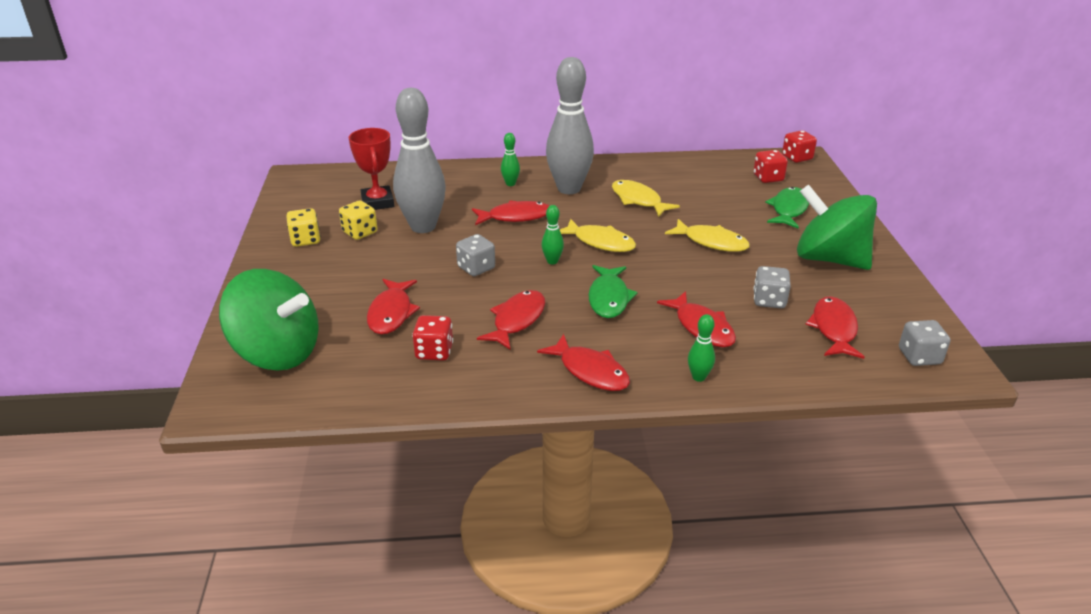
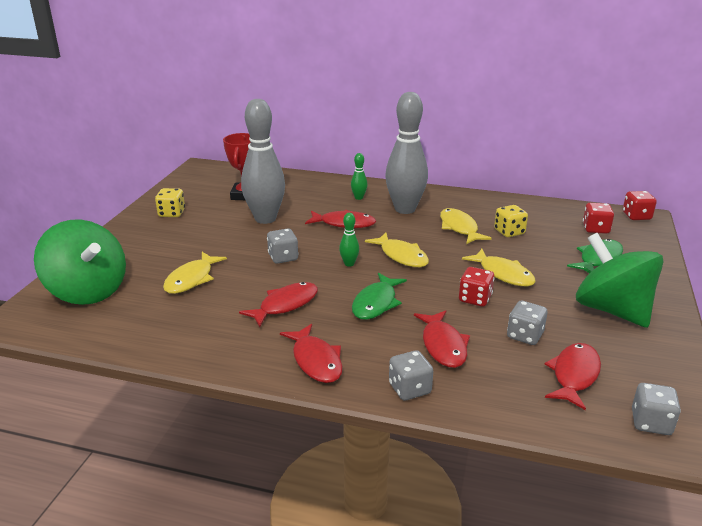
camera: 20 degrees right, 5 degrees down
(360, 232) = (215, 215): yellow dice -> yellow dice (509, 232)
(391, 313) = (191, 279): red fish -> yellow fish
(434, 352) = (201, 316): red dice -> red dice (475, 299)
(698, 377) = (409, 389): green bowling pin -> grey dice

